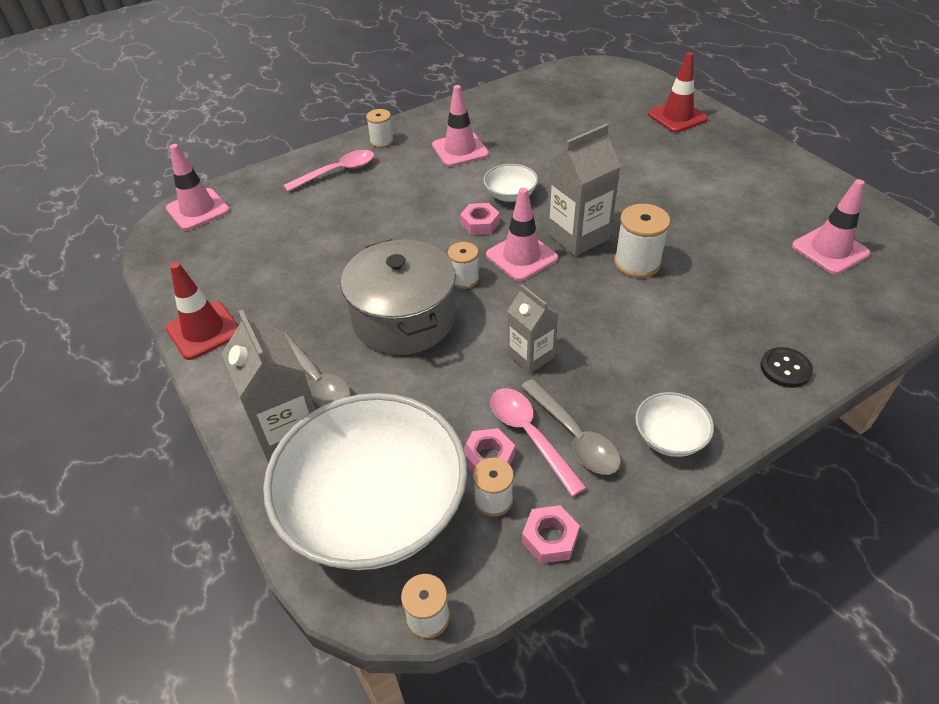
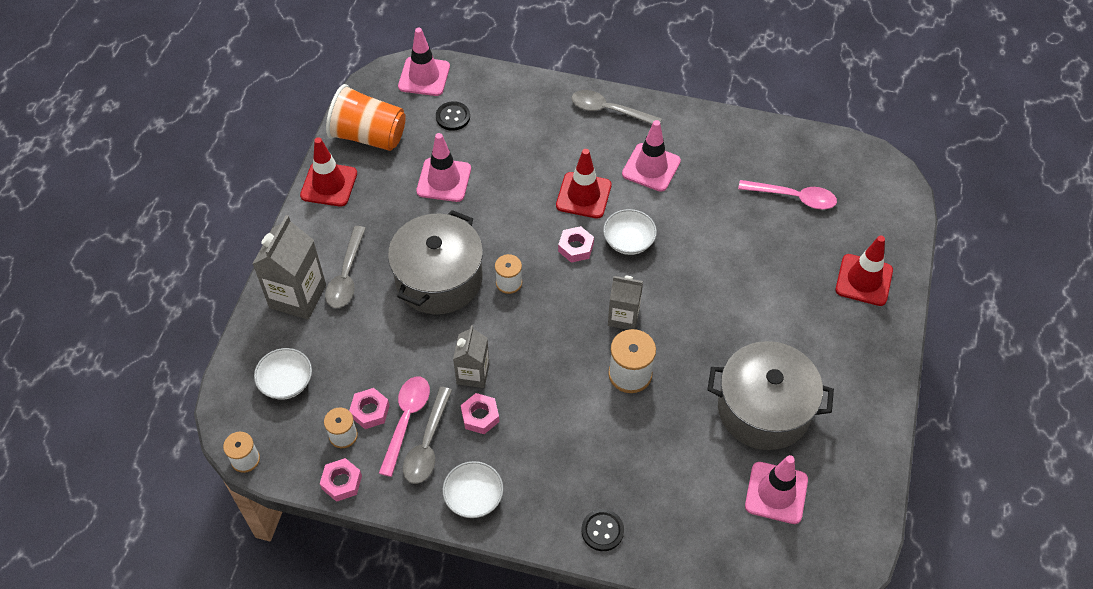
camera: 45 degrees right, 10 degrees up
(198, 274) = (369, 136): none -> orange cup
(261, 217) = (453, 117): none -> black button
(337, 172) = (544, 116): pink spoon -> pink spoon (793, 197)
(375, 509) = (286, 382): white bowl -> white bowl, size x0.42
(382, 141) = (609, 110): white spool -> grey spoon
(437, 193) = (583, 195): none -> red traffic cone
(521, 257) = (565, 299): pink traffic cone -> pink traffic cone (444, 180)
(577, 236) = (623, 317): grey carton -> grey carton, size x0.63
(582, 378) = (480, 416): none -> pink nut
(743, 215) = (763, 409): none -> grey pot

